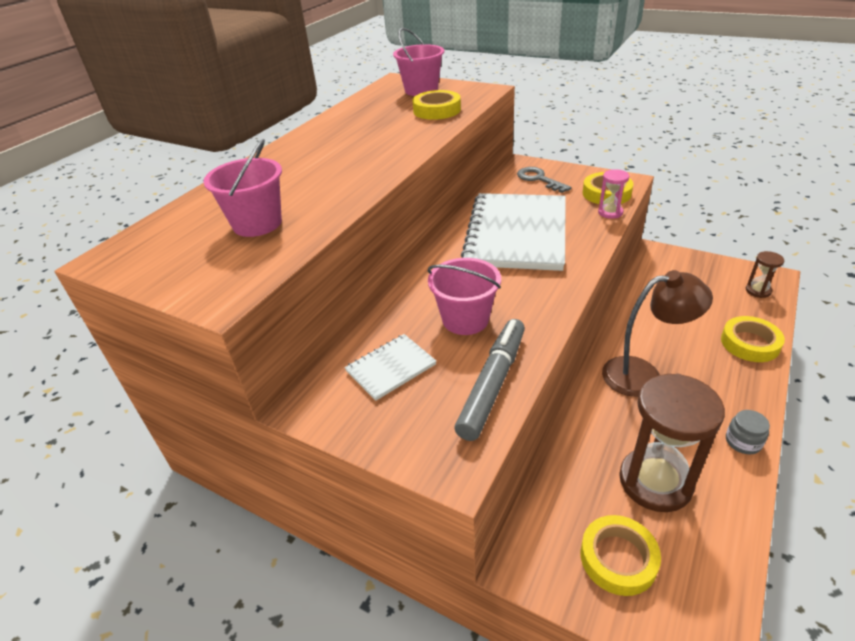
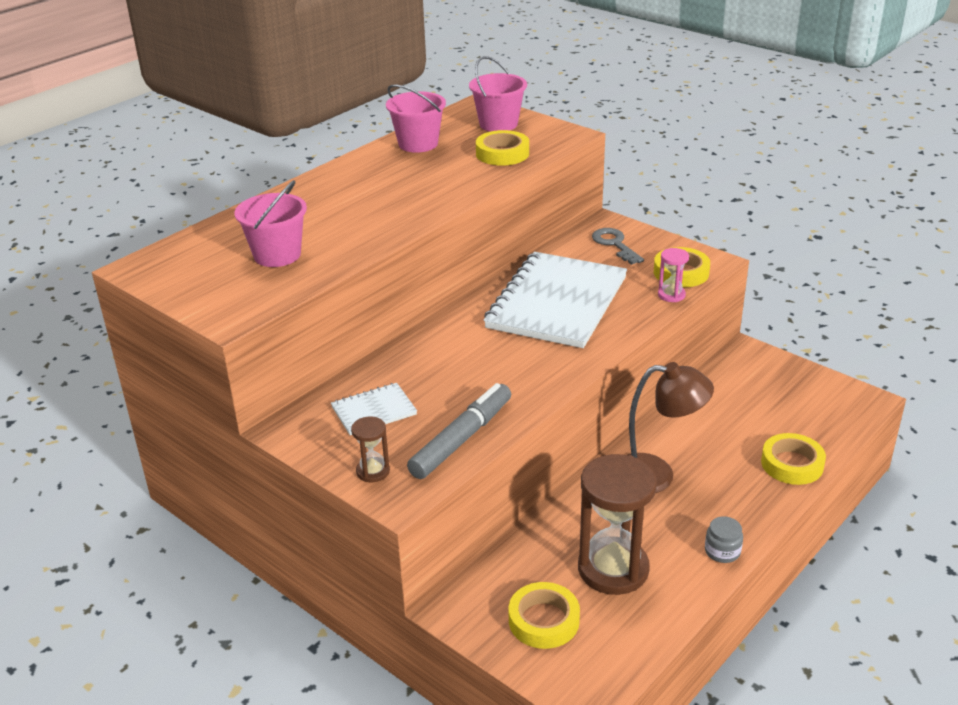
camera: 10 degrees right, 5 degrees down
(465, 319) = (462, 379): pink bucket -> pink bucket (418, 144)
(758, 291) = (839, 412): brown hourglass -> brown hourglass (373, 471)

